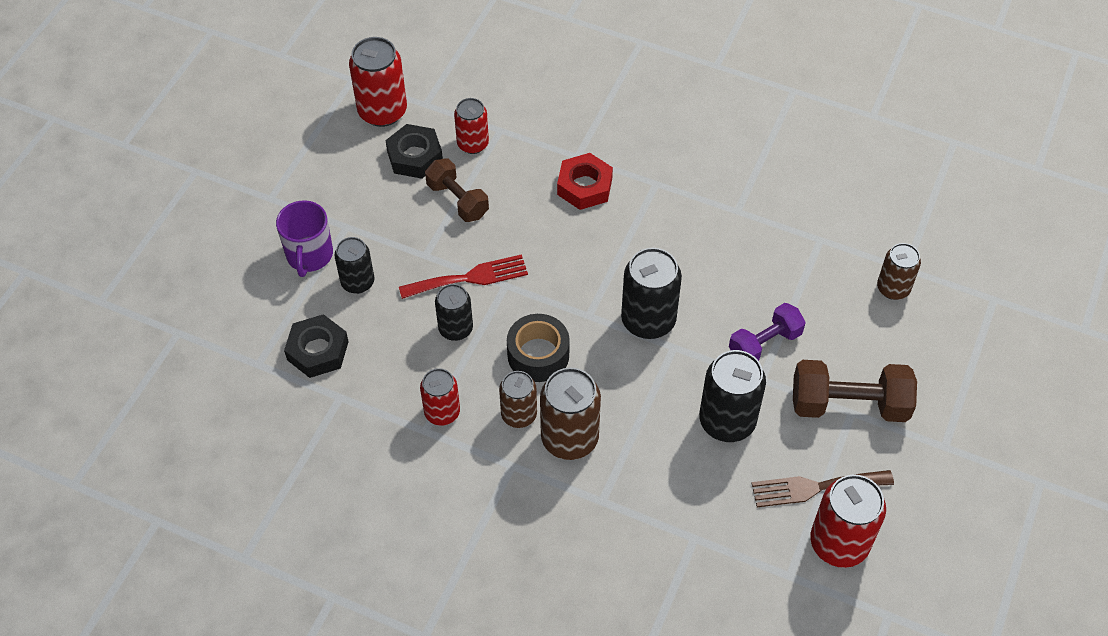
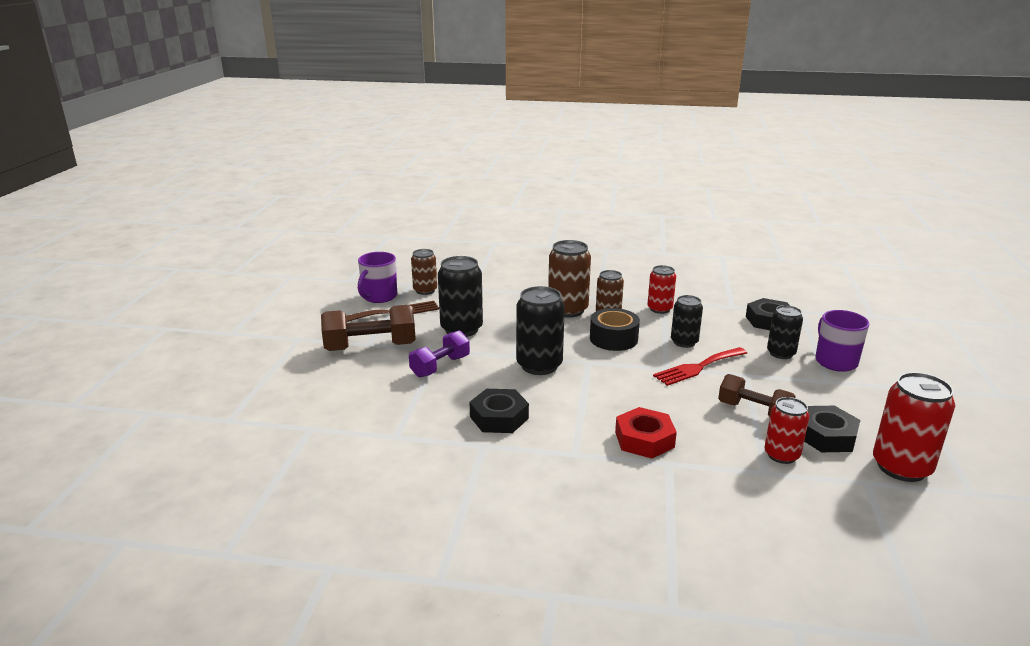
camera: 165 degrees right, 30 degrees down
(714, 244) = (499, 417): none -> black nut
(839, 543) = (379, 297): red can -> purple mug
(893, 288) = (326, 413): brown can -> brown can (425, 290)

